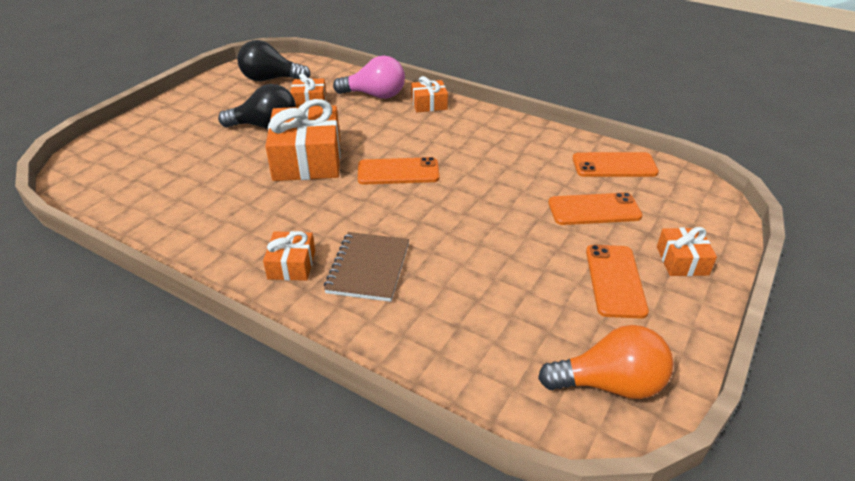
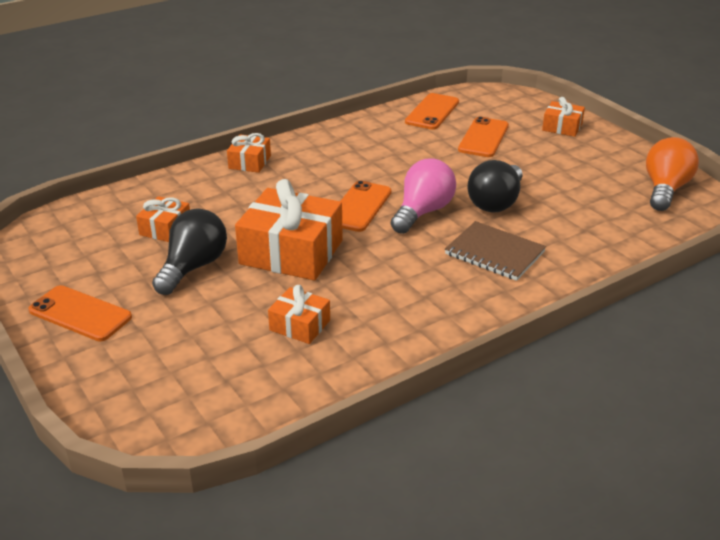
camera: 65 degrees left, 5 degrees down
(270, 79) = (75, 245): black light bulb -> black light bulb (496, 202)
(291, 265) = (465, 292): orange gift -> orange gift (300, 325)
(375, 95) = (197, 186): pink light bulb -> pink light bulb (423, 212)
(615, 281) = (569, 156): orange phone -> orange phone (80, 314)

